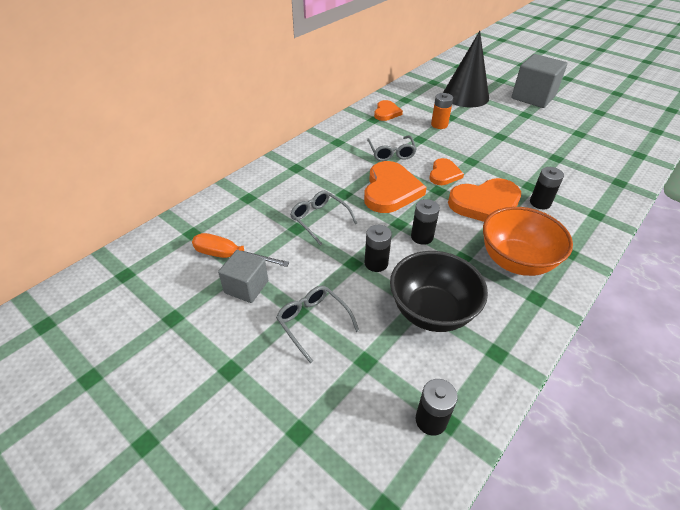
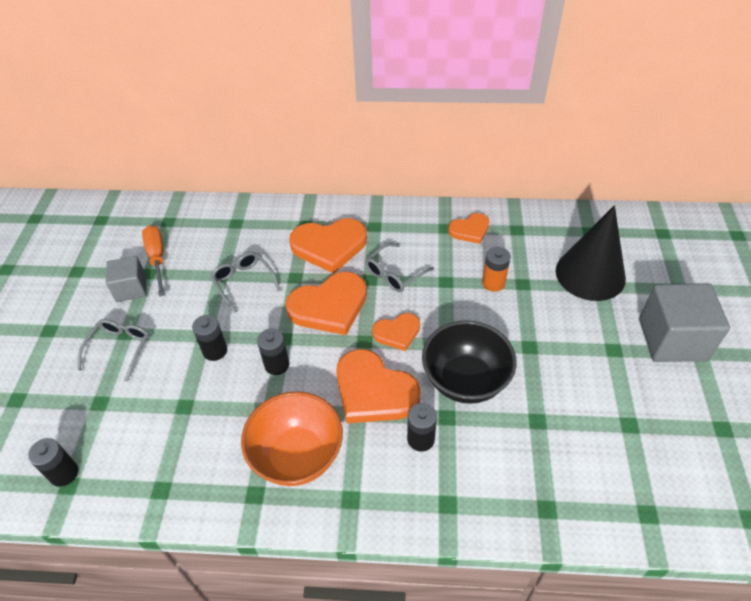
camera: 55 degrees right, 5 degrees up
(319, 219) = (243, 282): grey glasses -> grey glasses turned 45 degrees counterclockwise
(332, 166) = (329, 246): none -> orange heart
(431, 311) = (181, 419): black bowl -> black bowl (465, 380)

